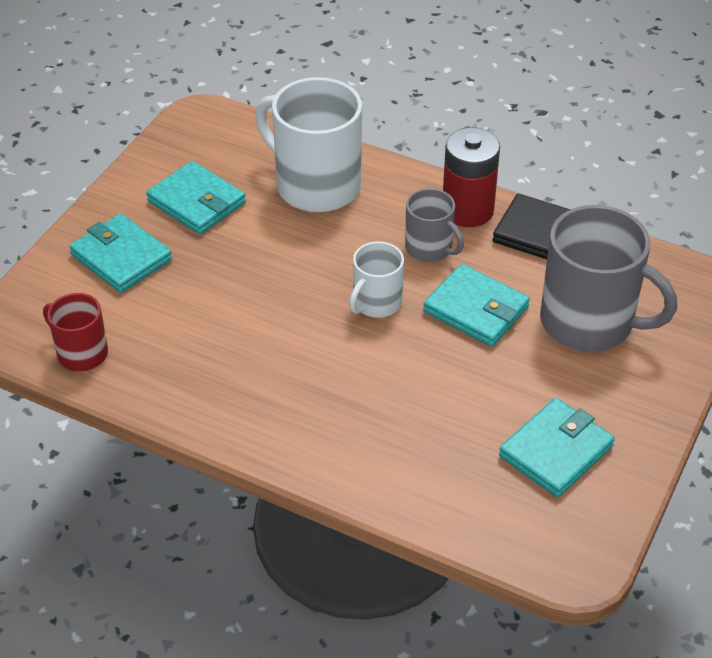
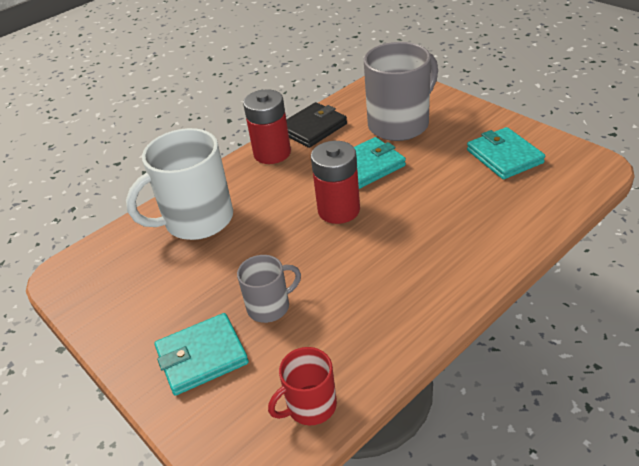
camera: 65 degrees left, 5 degrees down
(197, 202) = (167, 293): turquoise wallet -> none
(376, 303) = (338, 210): white mug -> red battery
(430, 248) = (298, 176): grey mug -> grey mug (270, 306)

